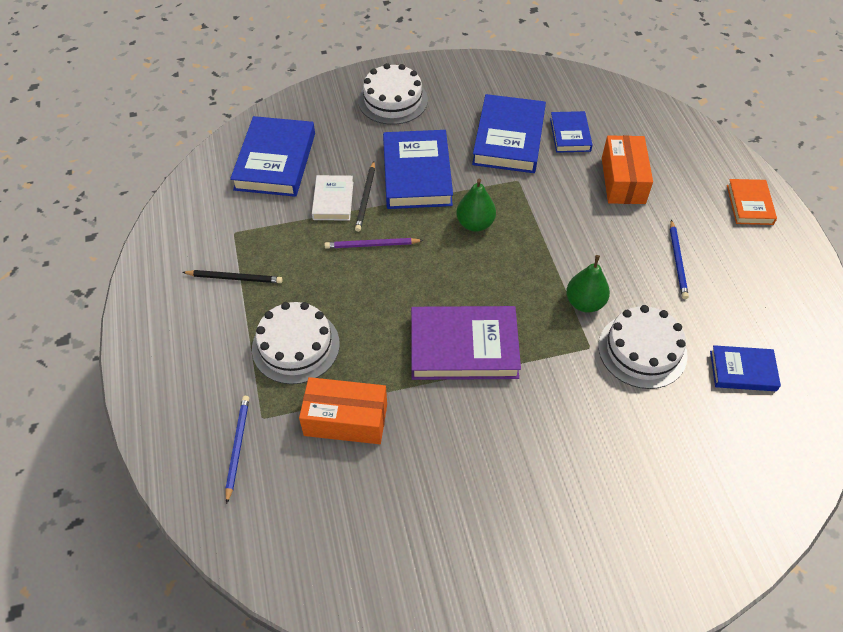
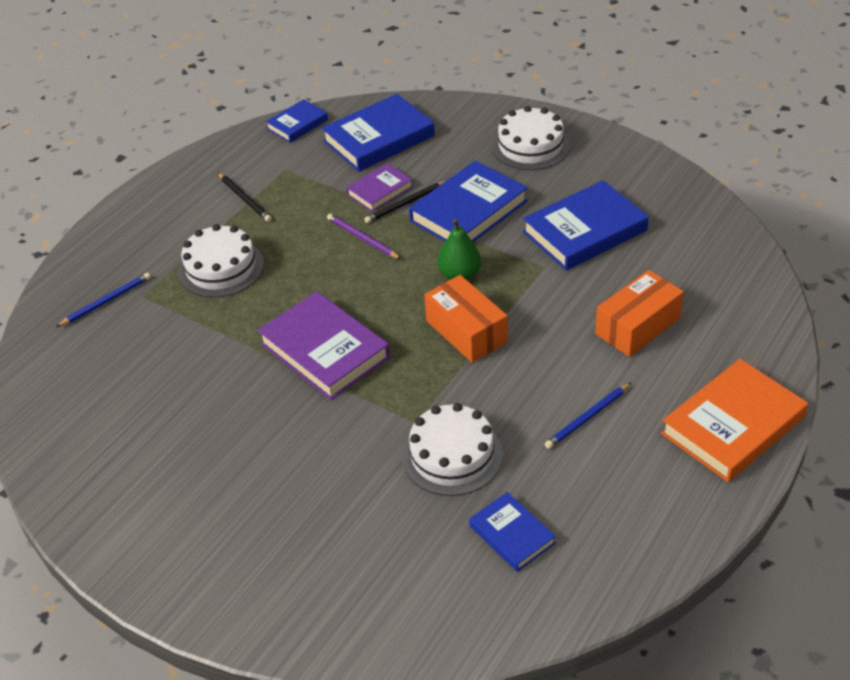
camera: 50 degrees right, 10 degrees down
(333, 200) = (380, 191): white book -> purple book
(346, 419) = (186, 335): orange box -> orange box (466, 331)
(570, 135) = (645, 261): blue book -> blue book (297, 124)
(584, 303) = (459, 389): green pear -> none
(749, 204) = (732, 425): orange book -> orange book, size x1.78

